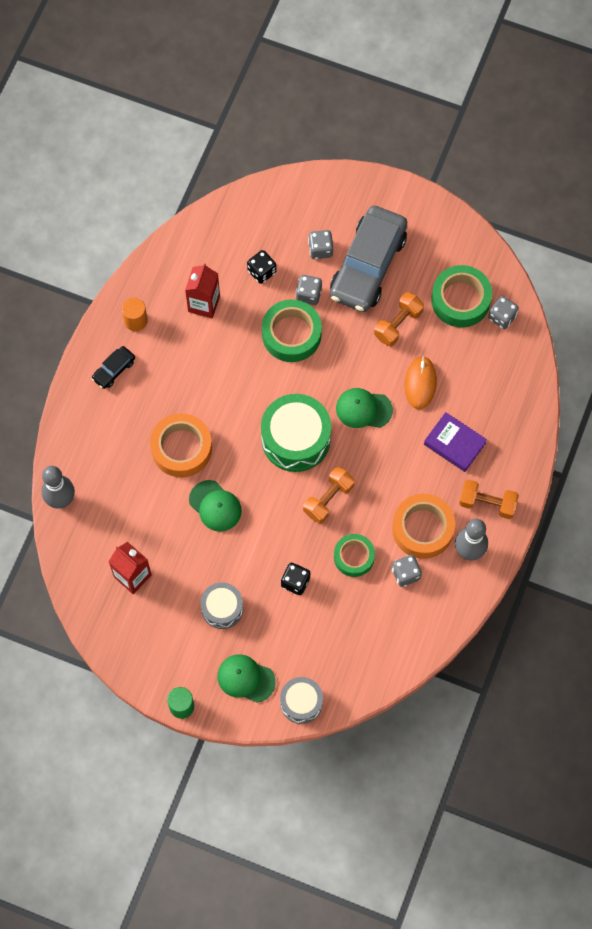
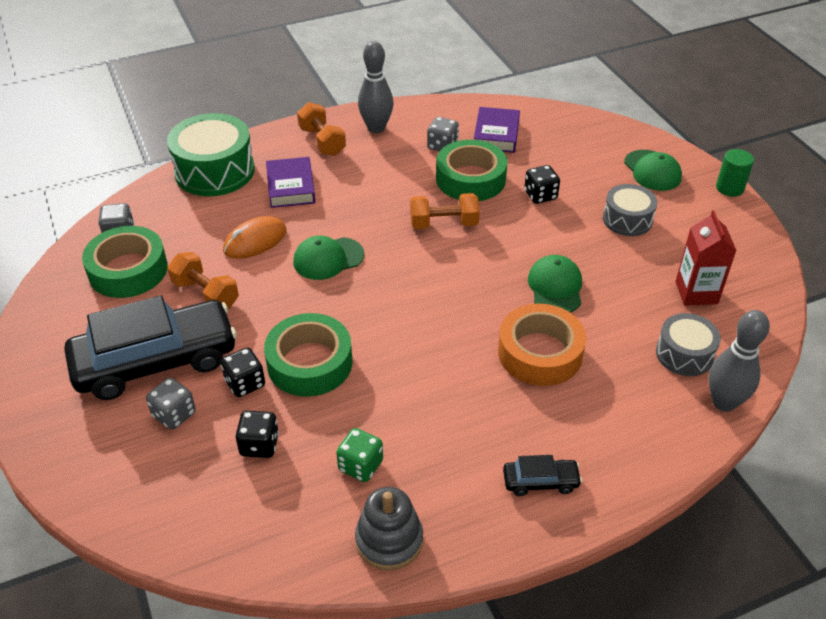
camera: 135 degrees left, 25 degrees down
(136, 320) = (458, 514): orange cylinder -> none
(154, 282) = (389, 540): none -> grey stacking toy
(204, 304) = (360, 466): red carton -> green dice
(296, 439) = (417, 281): green drum -> green drum (215, 171)
(301, 702) = (619, 134): grey drum -> grey drum (684, 354)
(308, 294) = (245, 383): grey dice -> black dice
(354, 557) = (470, 179): green tape -> green tape, size x1.52
(363, 409) = (328, 258): green cap -> green cap turned 105 degrees clockwise
(368, 266) = (156, 361): grey car -> black car
(383, 621) = (496, 134): none -> purple book
(398, 324) = (206, 294): orange dumbbell -> orange dumbbell turned 45 degrees clockwise
(422, 529) = (392, 159): orange tape -> none

